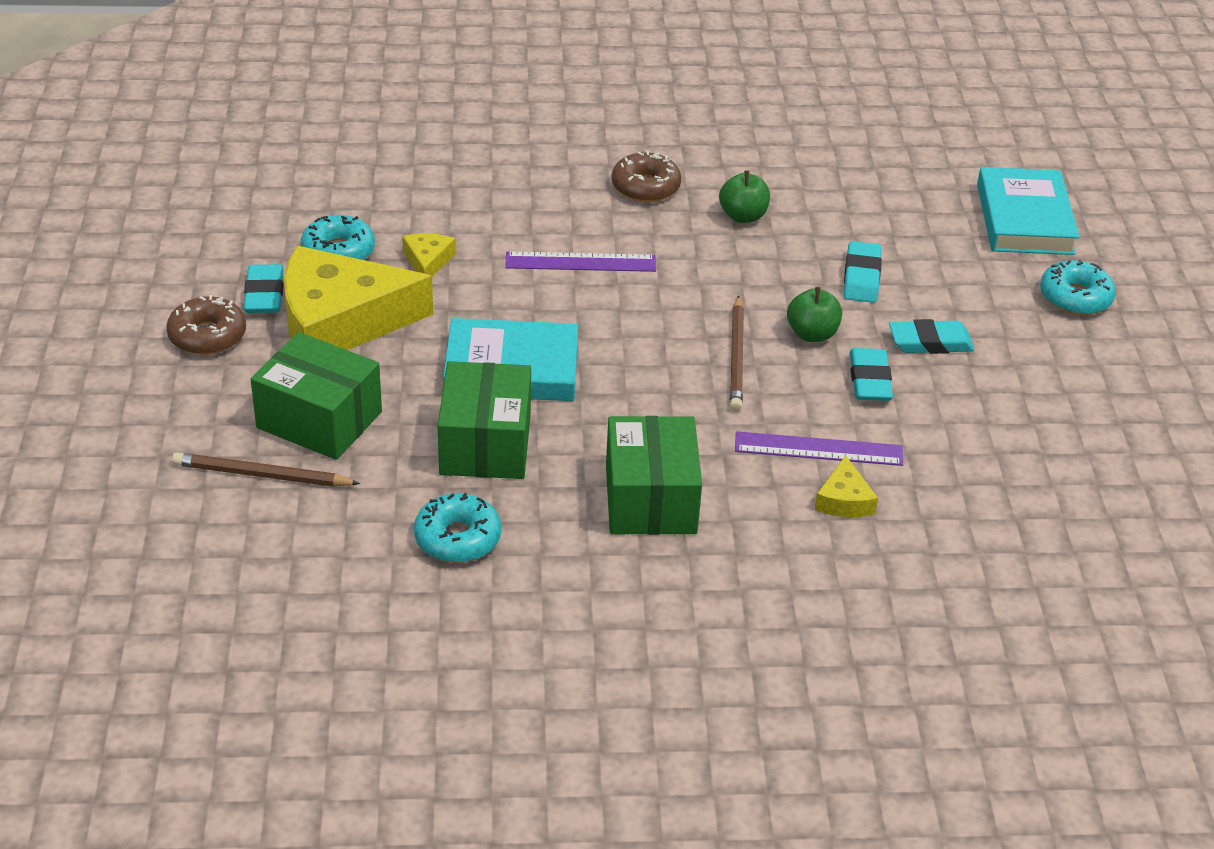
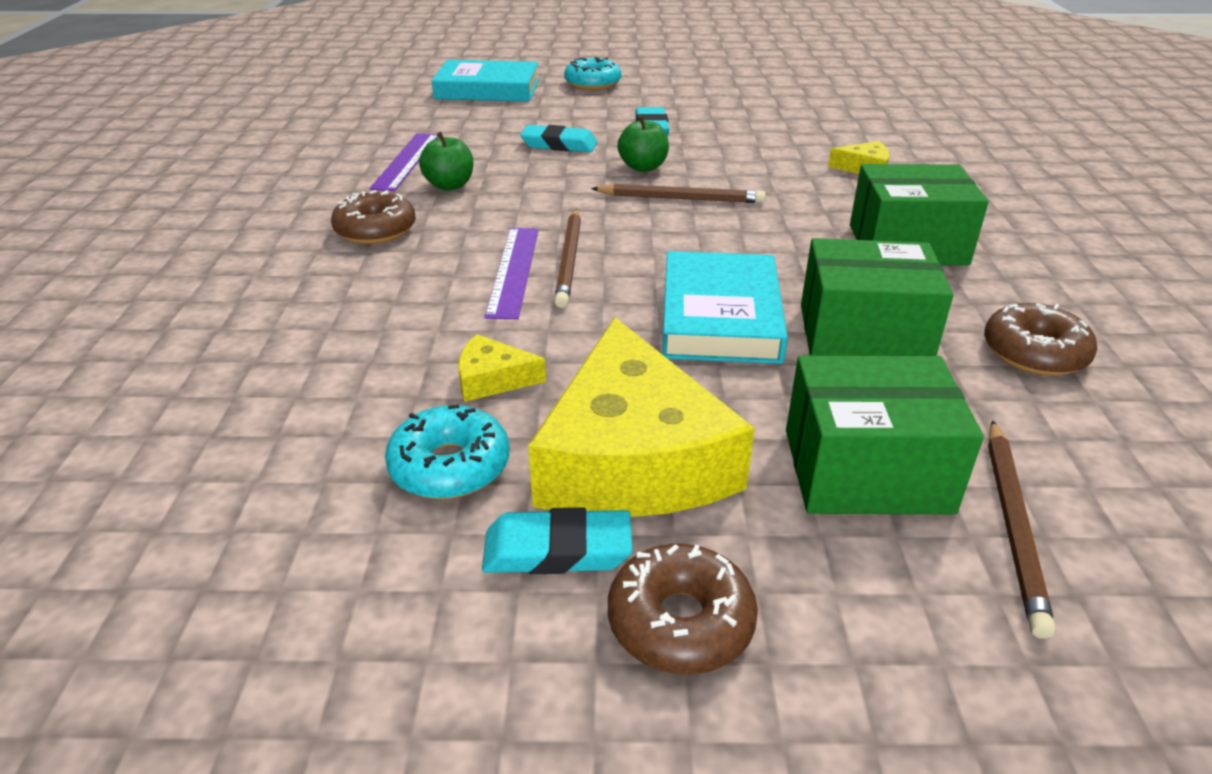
camera: 85 degrees left, 5 degrees down
(319, 420) = (866, 470): green box -> green box turned 60 degrees clockwise
(457, 538) = (1034, 353): turquoise donut -> brown donut
(601, 290) = (569, 260): none -> brown pencil
(818, 449) = (803, 173): purple ruler -> purple ruler (407, 161)
(870, 380) = (705, 150): turquoise eraser -> none

